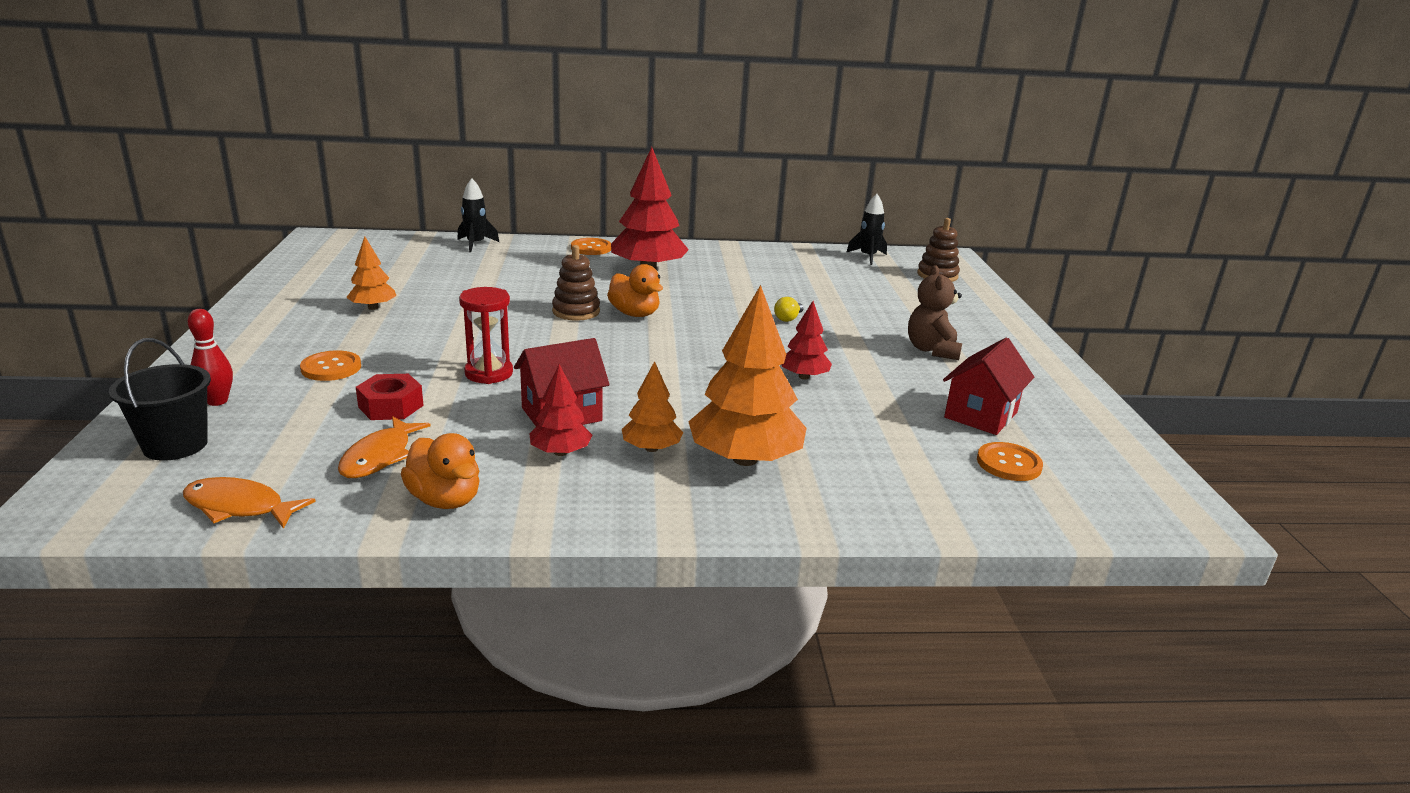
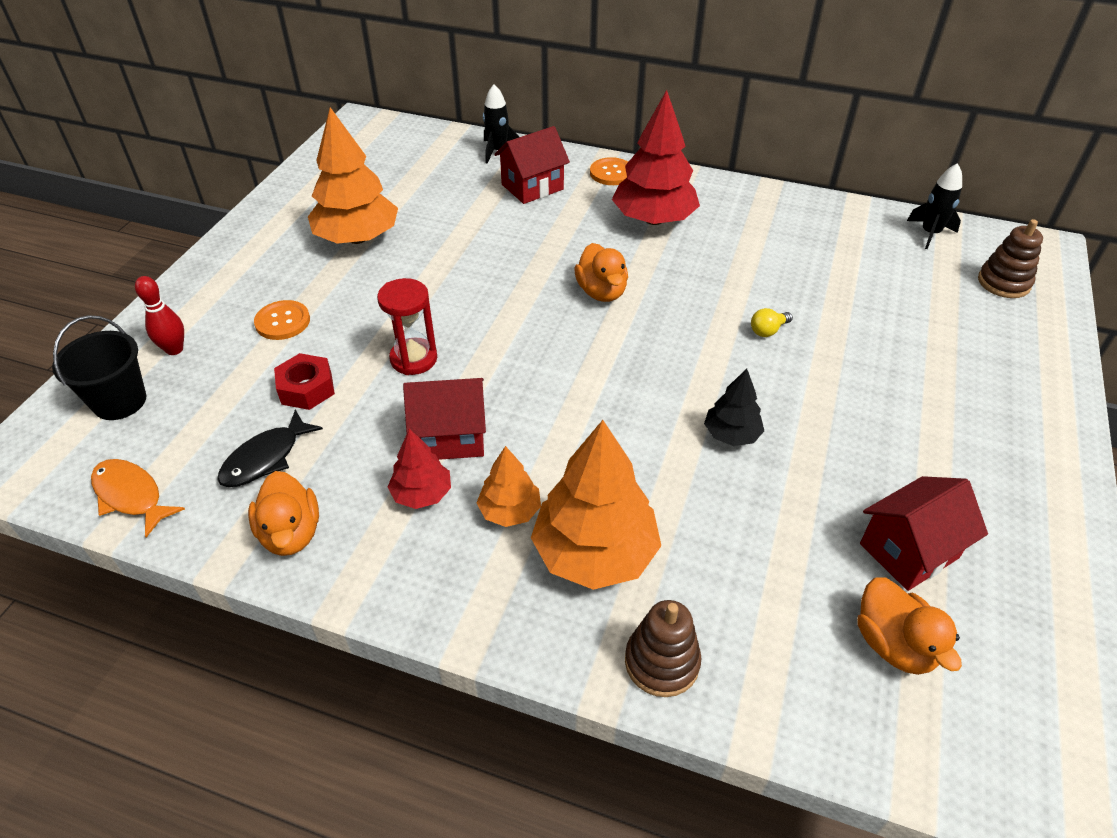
camera: 25 degrees right, 20 degrees up
(373, 307) = (357, 238): orange tree -> orange tree, size x1.90
(380, 457) = (265, 458): orange fish -> black fish
(525, 262) = (532, 187): none -> red house
(576, 311) = (543, 277): brown stacking toy -> brown stacking toy (661, 662)
(804, 377) = (731, 434): red tree -> black tree
(932, 350) = (914, 421): brown teddy bear -> none
(1008, 464) = (893, 644): orange button -> orange duck

